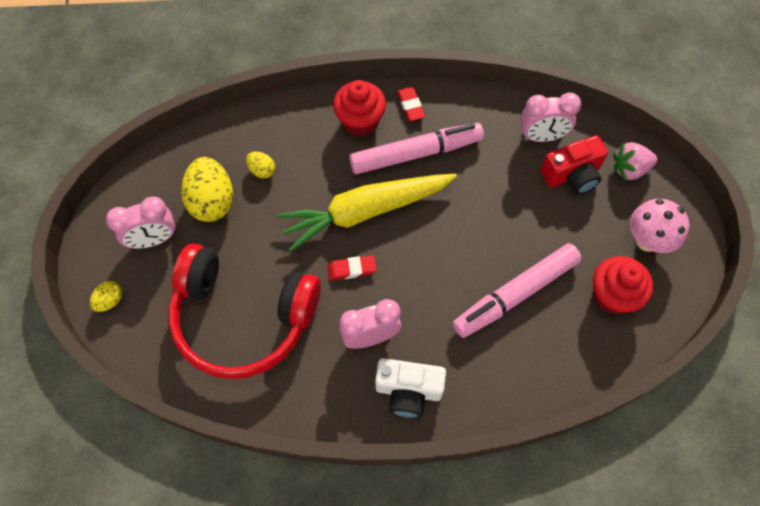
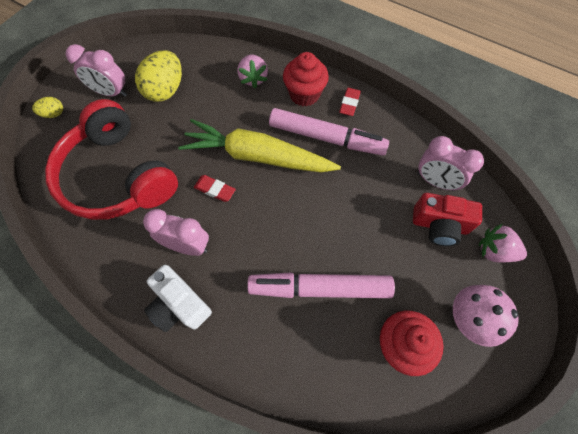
camera: 35 degrees right, 0 degrees up
(262, 170) = (213, 89): yellow egg -> none
(295, 135) = (253, 79): none -> pink strawberry

